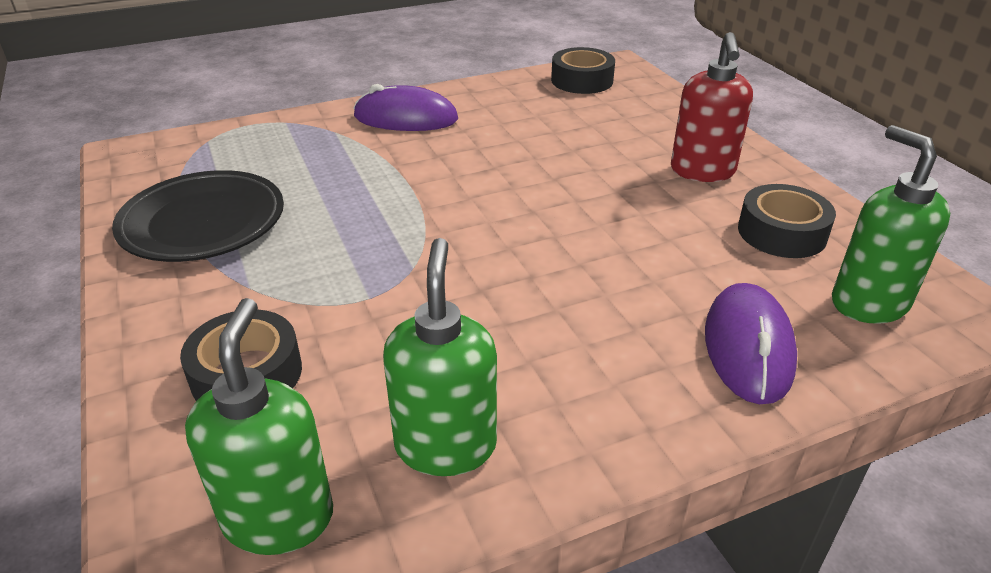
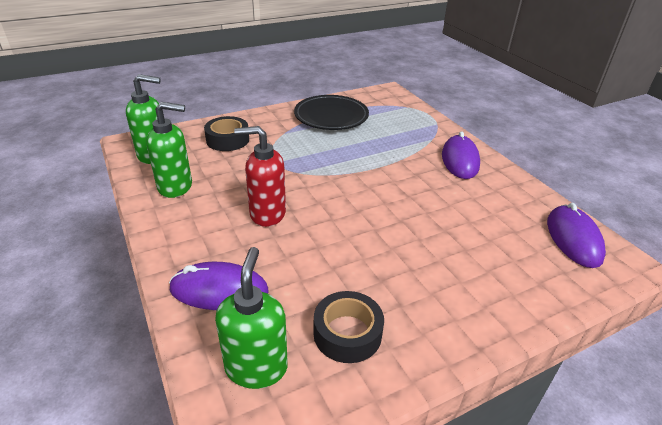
camera: 85 degrees right, 0 degrees up
(582, 80) = (573, 239): black tape -> purple mouse
(702, 171) = (433, 298): red soap dispenser -> red soap dispenser (267, 214)
(868, 303) = (256, 367): green soap dispenser -> green soap dispenser turned 60 degrees counterclockwise

